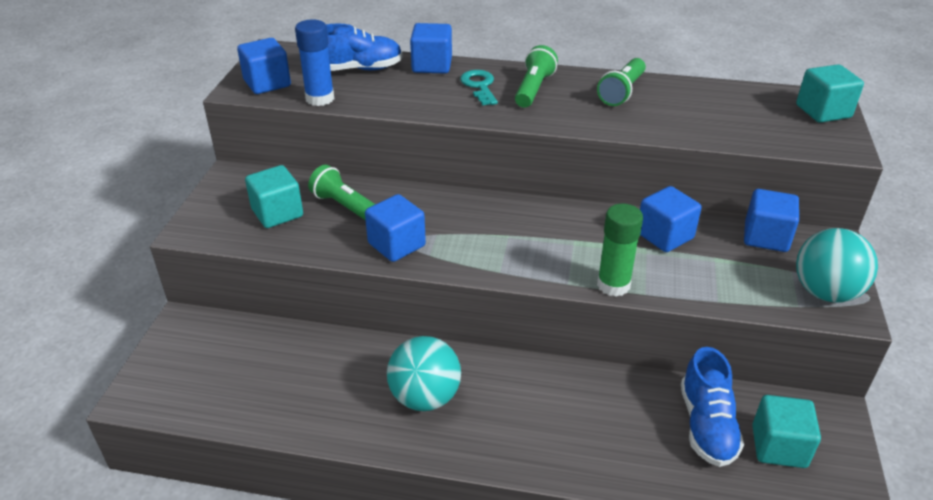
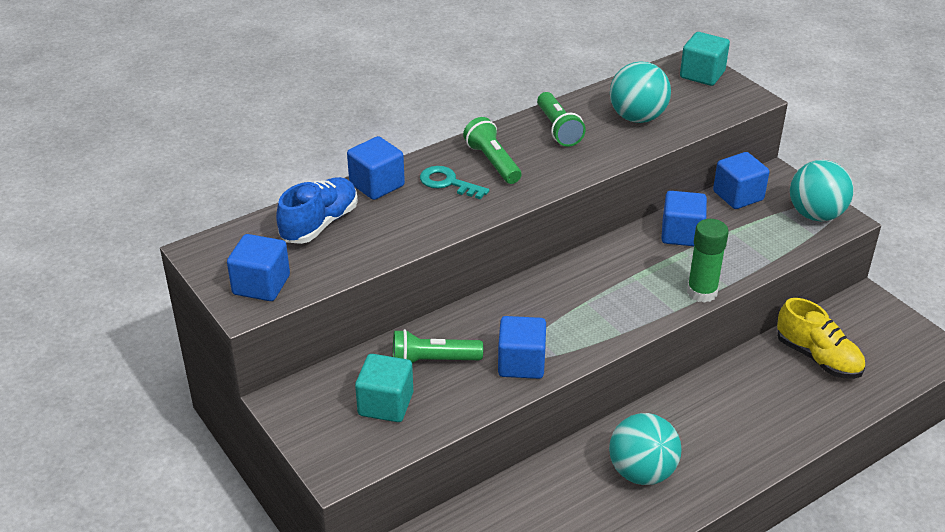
camera: 45 degrees left, 0 degrees up
(320, 99) = (337, 271): blue glue stick -> none
(704, 114) = (637, 118): none -> turquoise ball
(706, 425) = (818, 358): blue shoe -> yellow shoe
(778, 446) = (866, 341): turquoise cube -> none

